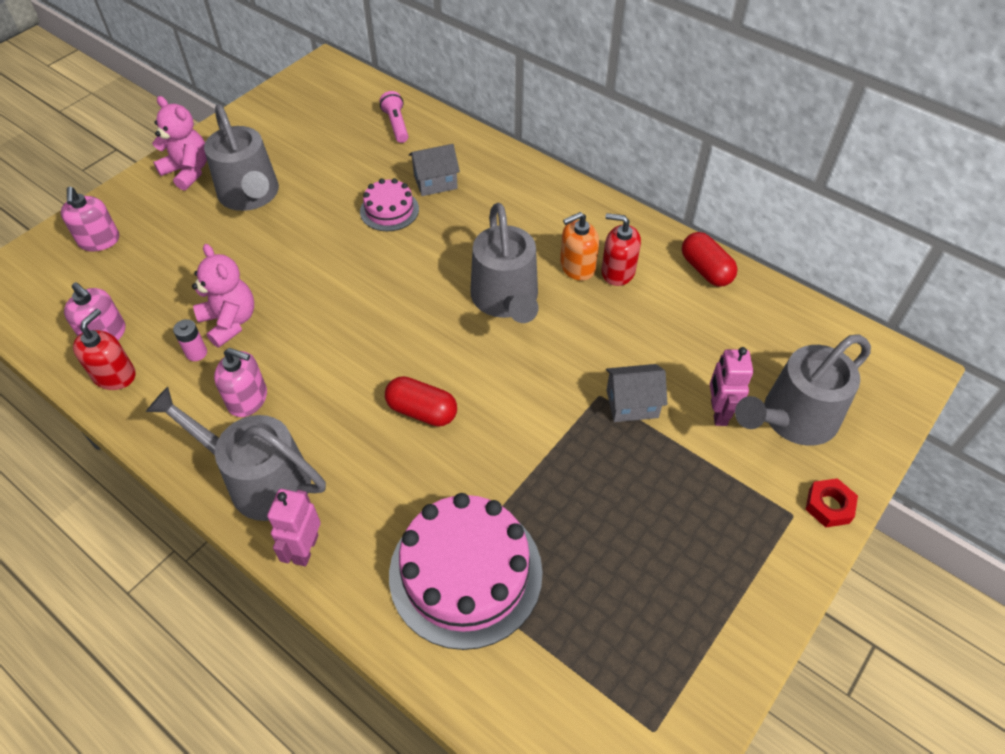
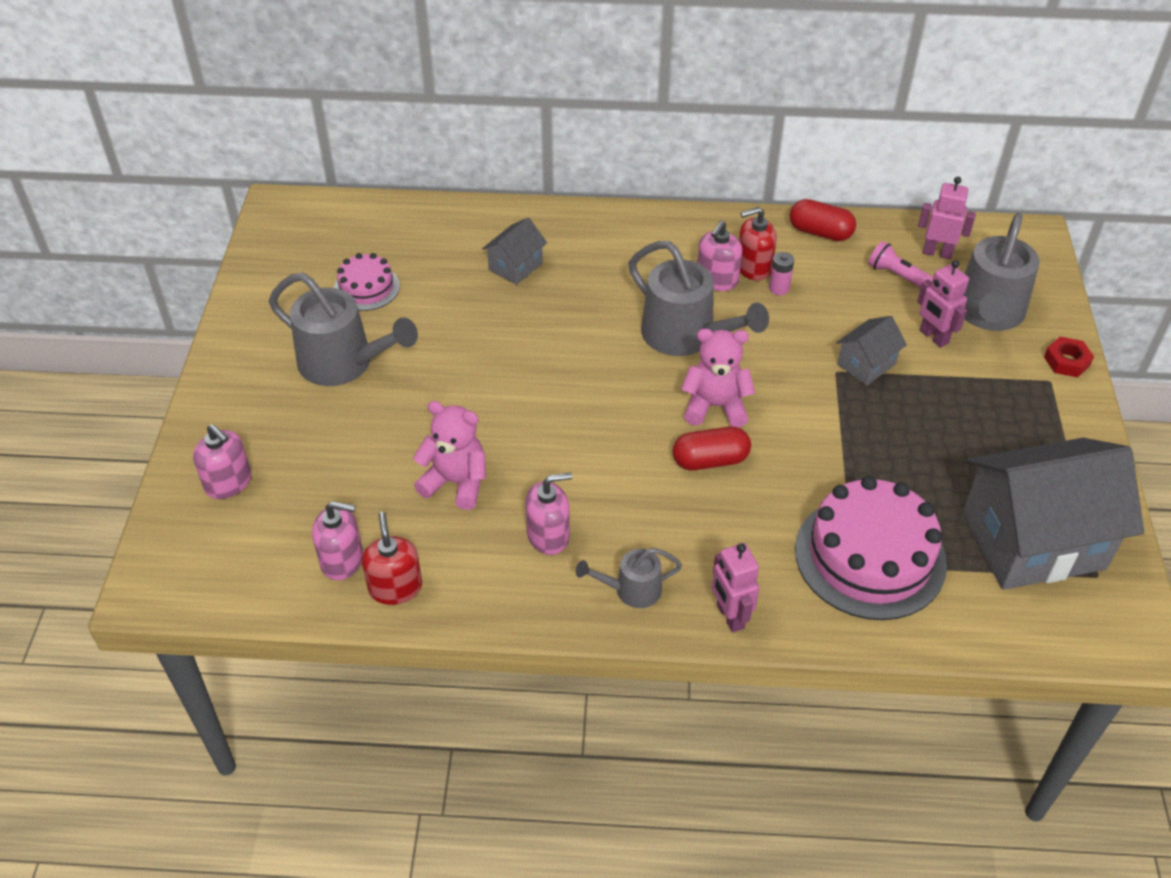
camera: 35 degrees left, 5 degrees down
(188, 171) = (248, 372): pink teddy bear -> pink teddy bear (715, 406)
(196, 353) = (454, 525): pink battery -> pink battery (779, 288)
(259, 479) = (631, 590): grey watering can -> grey watering can, size x0.53
(389, 210) = (499, 311): pink cake -> pink cake (366, 288)
(396, 125) = (419, 231): pink flashlight -> pink flashlight (898, 276)
(577, 267) = (717, 280): orange soap dispenser -> pink soap dispenser
(624, 655) = (1033, 541): none -> grey house
(797, 339) = (937, 253): none -> pink robot

